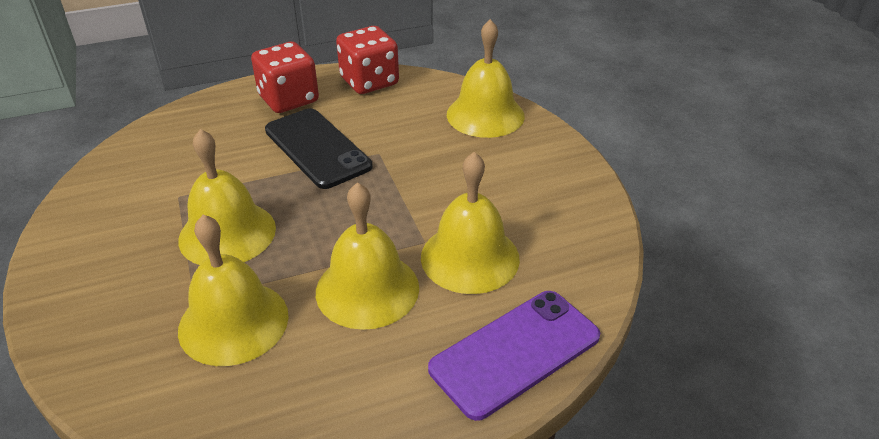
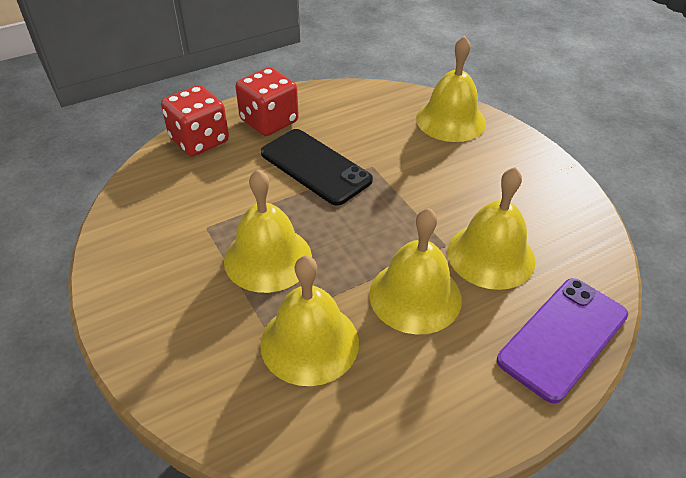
camera: 10 degrees left, 5 degrees up
(369, 81) = (335, 97): red dice -> red dice (199, 140)

